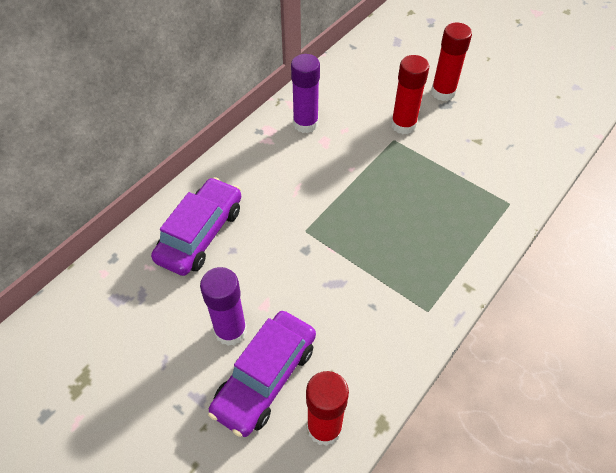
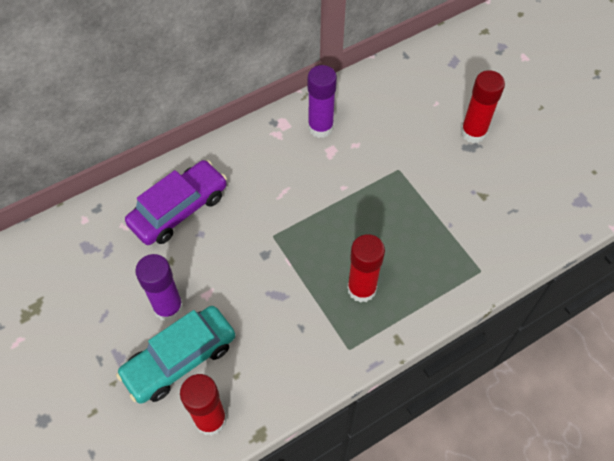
camera: 20 degrees right, 5 degrees up
(265, 378) = (180, 359): purple car -> turquoise car
(403, 125) = (415, 156): red glue stick -> red glue stick (361, 289)

